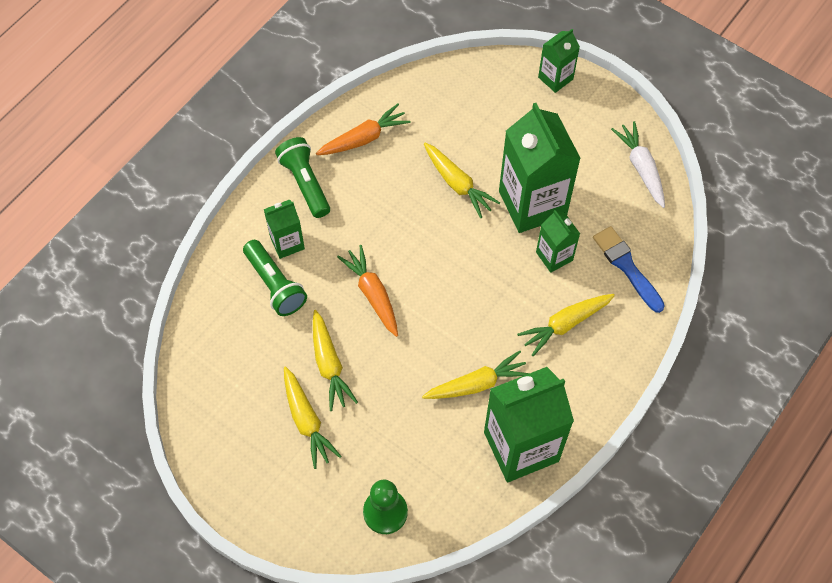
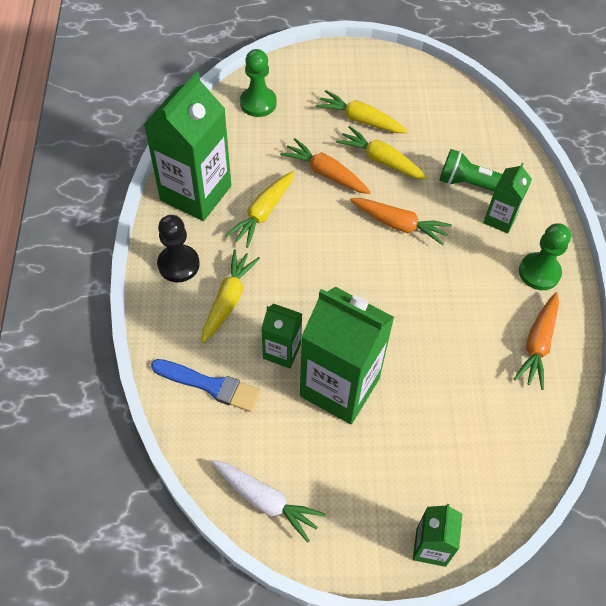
camera: 140 degrees right, 5 degrees down
(305, 183) = (539, 272): green flashlight -> green pawn
(389, 385) = (326, 173): none -> orange carrot
(457, 184) = (420, 359): yellow carrot -> none
(584, 384) = (178, 264): none -> black pawn

